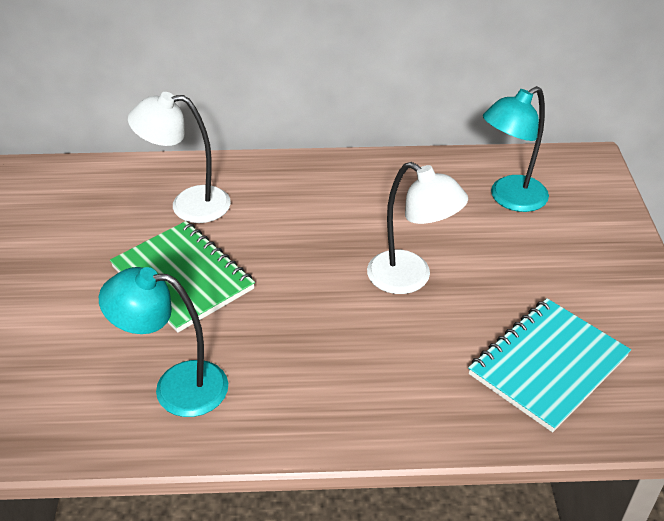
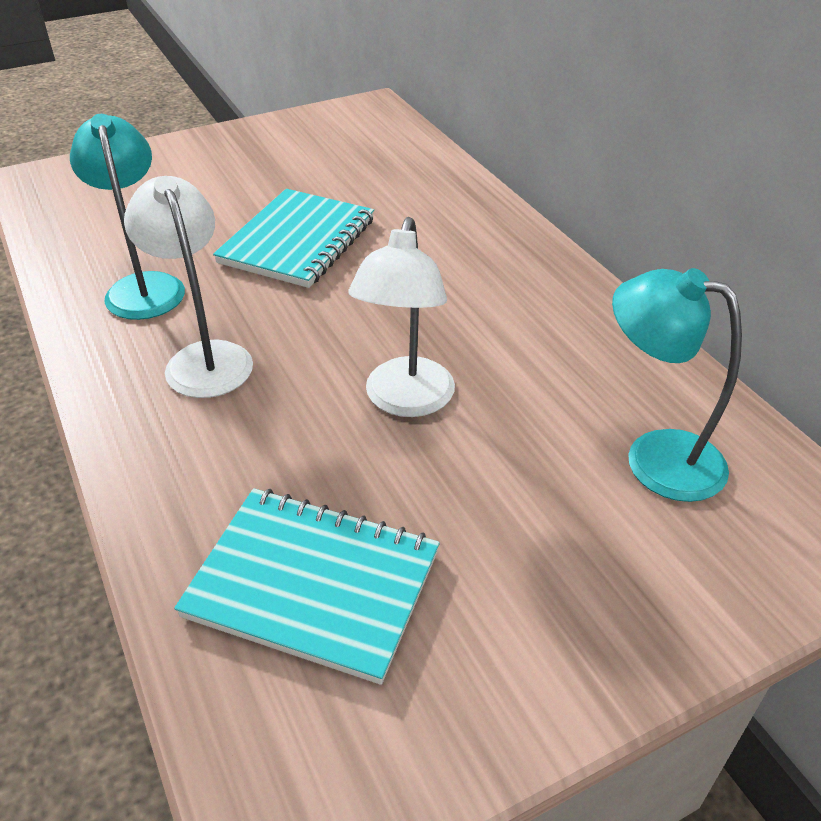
camera: 65 degrees right, 0 degrees up
(183, 278) = (298, 241): green notebook -> turquoise notebook
(188, 205) = (412, 208): white lamp -> white lamp (204, 358)

